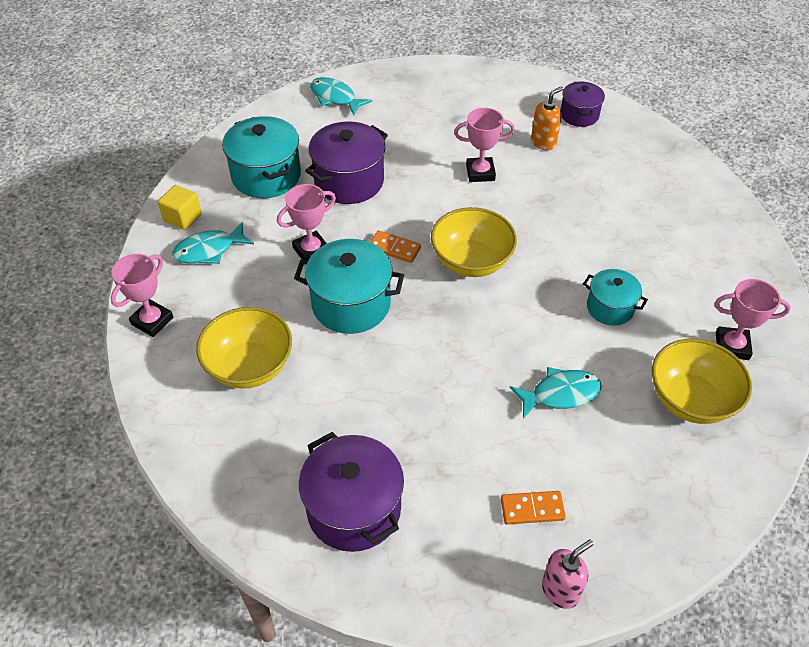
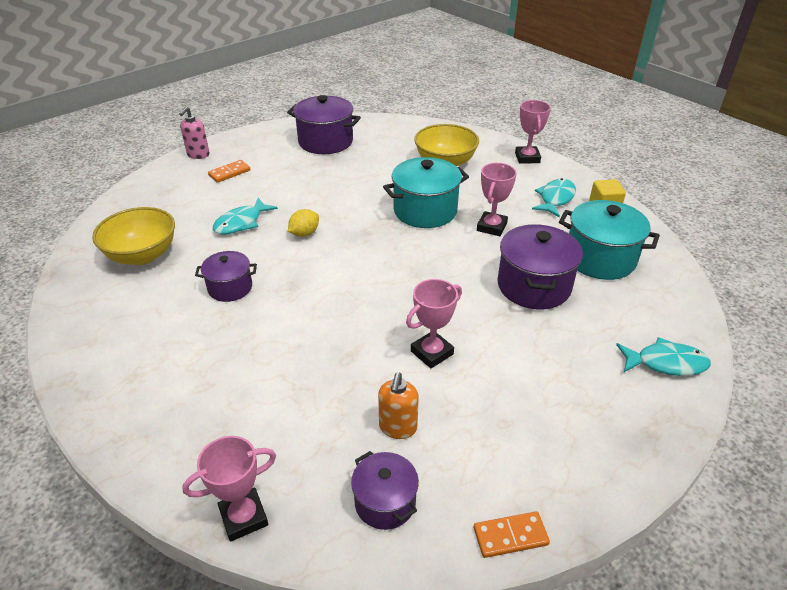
camera: 145 degrees right, 10 degrees down
(394, 248) = (436, 254): orange domino -> orange domino (510, 536)
(471, 261) = (368, 271): yellow bowl -> none
(499, 339) = (304, 233): none -> yellow lemon
(610, 308) = (230, 288): turquoise pot -> purple pot
(732, 346) = (112, 303): pink trophy -> pink trophy (243, 517)

